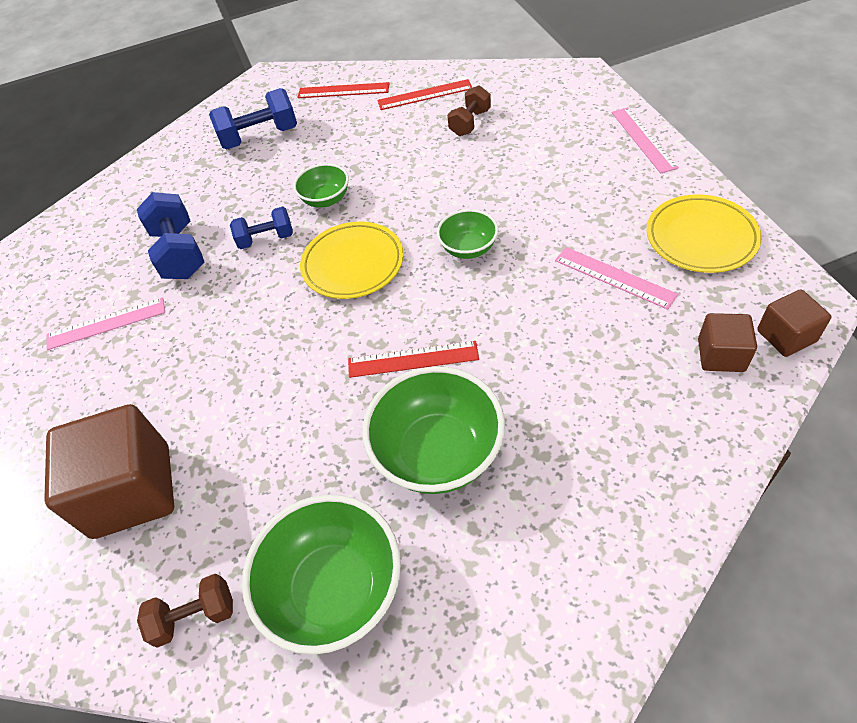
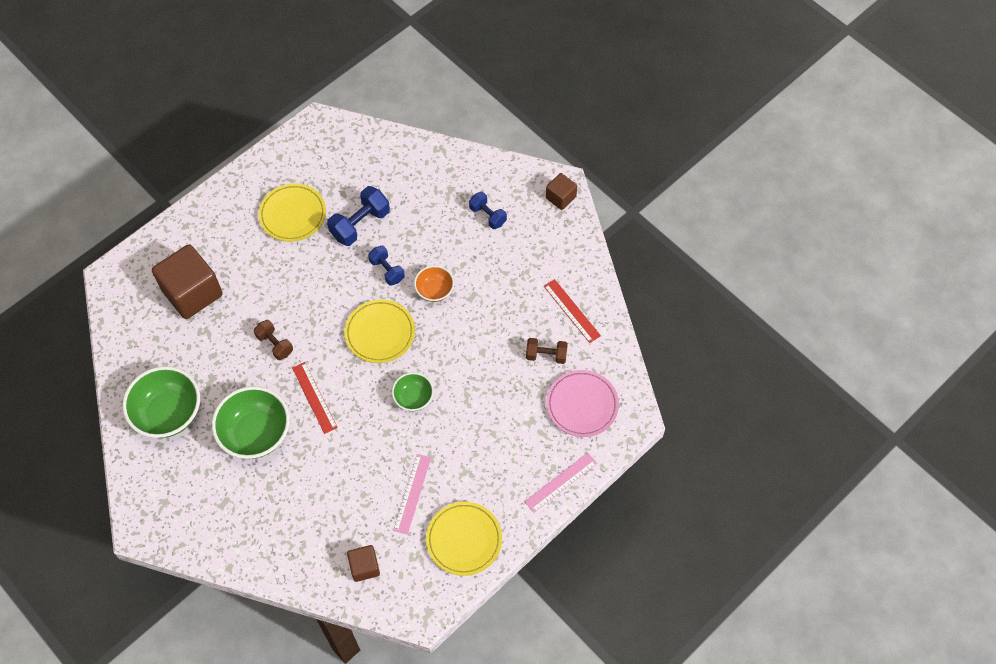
camera: 60 degrees right, 10 degrees up
(106, 324) = (293, 215): pink ruler -> yellow plate
(195, 616) = (139, 357): brown dumbbell -> brown dumbbell (275, 344)
(260, 137) = (487, 215): blue dumbbell -> blue dumbbell, size x0.63
(326, 199) = (434, 290): green bowl -> orange bowl
(343, 90) = (560, 249): red ruler -> none
(548, 107) = (582, 405): none -> pink plate
(786, 336) = (390, 602): brown cube -> brown cube (560, 197)

